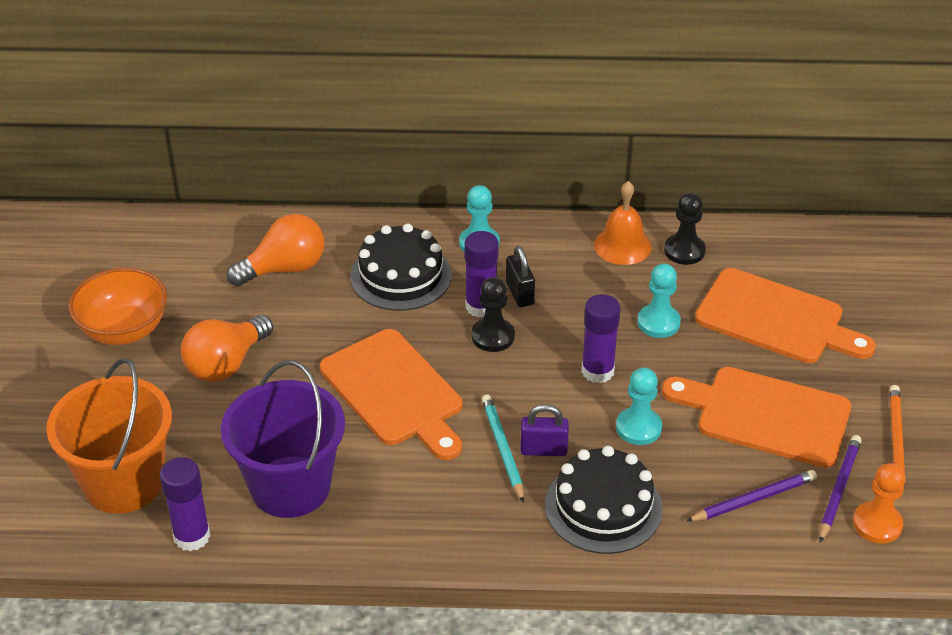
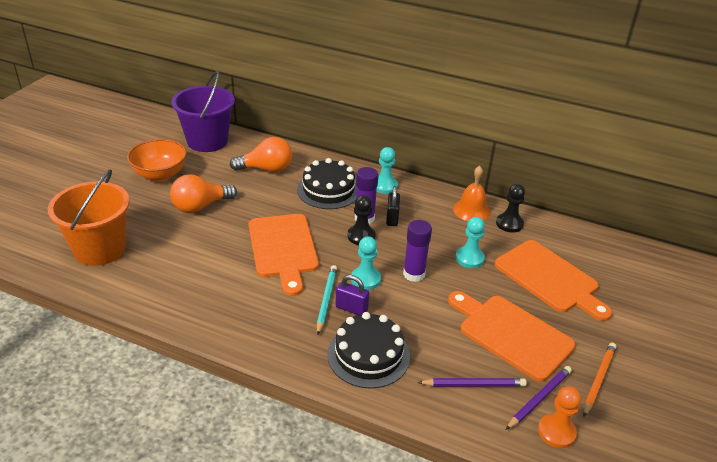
camera: 20 degrees right, 5 degrees down
(192, 536) = (113, 289): purple glue stick -> none
(290, 487) = (187, 280): purple bucket -> purple bucket (207, 141)
(638, 428) = (420, 315): turquoise pawn -> turquoise pawn (365, 279)

